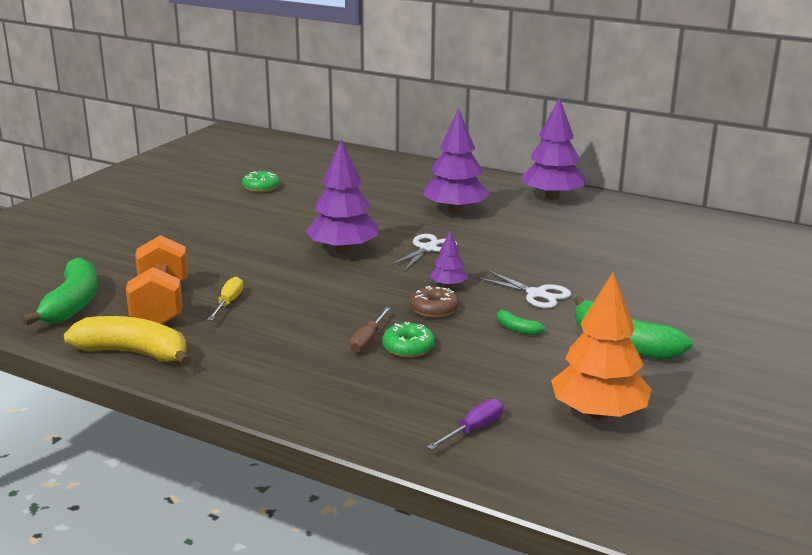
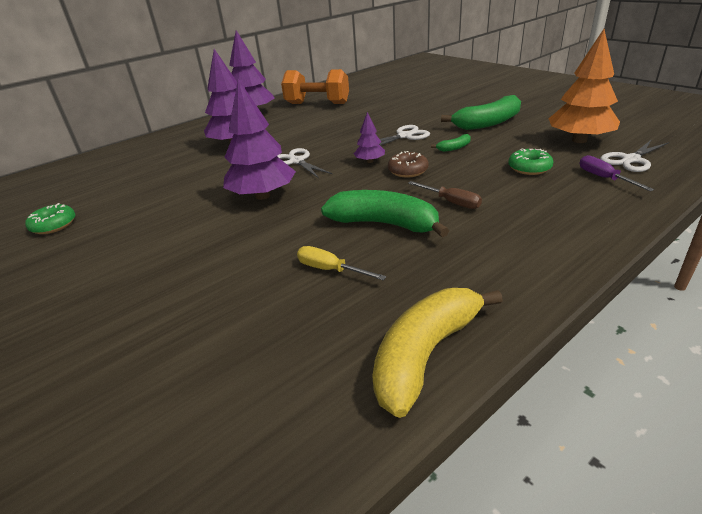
camera: 65 degrees left, 10 degrees up
(72, 304) = (238, 416): green banana -> green banana (384, 224)
(161, 305) = (302, 321): orange dumbbell -> orange dumbbell (317, 104)
(408, 348) = (470, 187): green donut -> green donut (529, 168)
(546, 451) = (630, 160): none -> white scissors

